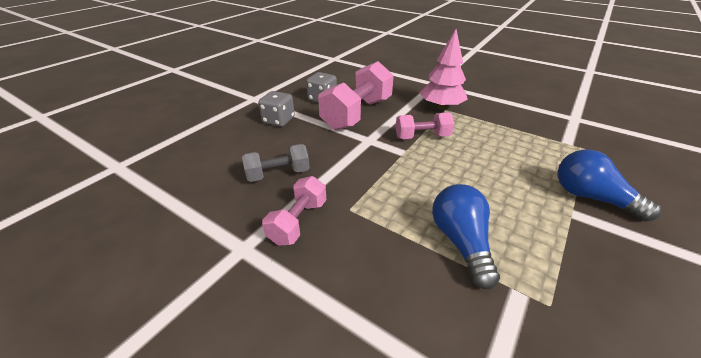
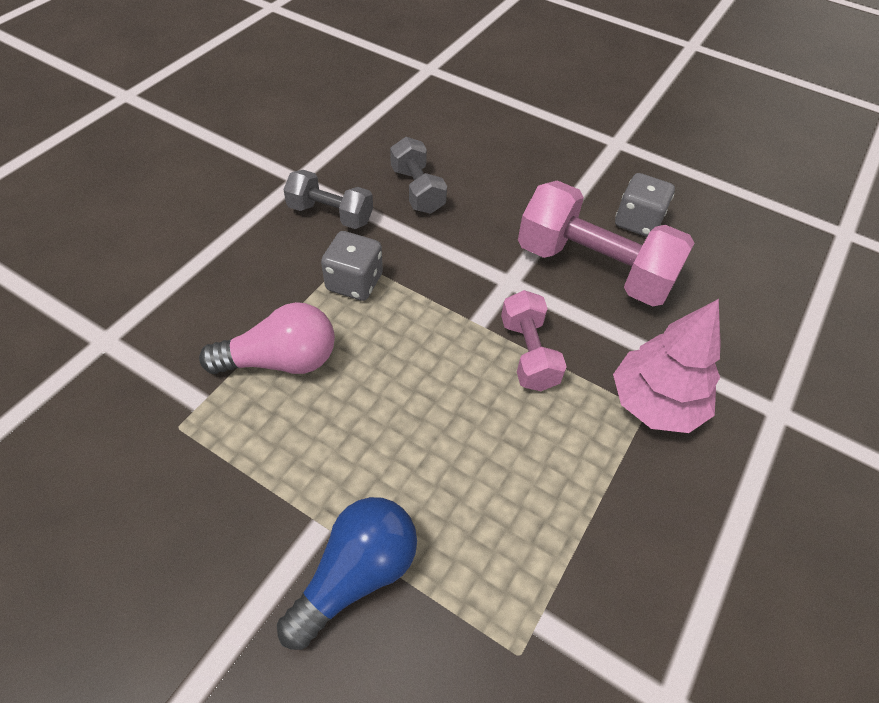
camera: 85 degrees right, 15 degrees up
(278, 120) = (551, 177): grey dice -> grey dice (354, 282)
(298, 221) = (330, 214): pink dumbbell -> grey dumbbell
(461, 242) = (281, 360): blue light bulb -> pink light bulb

